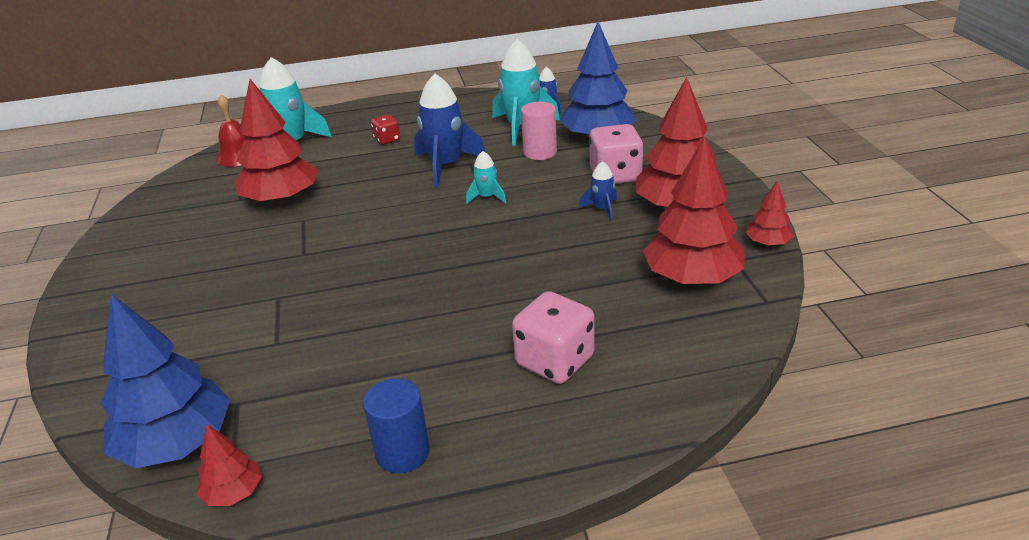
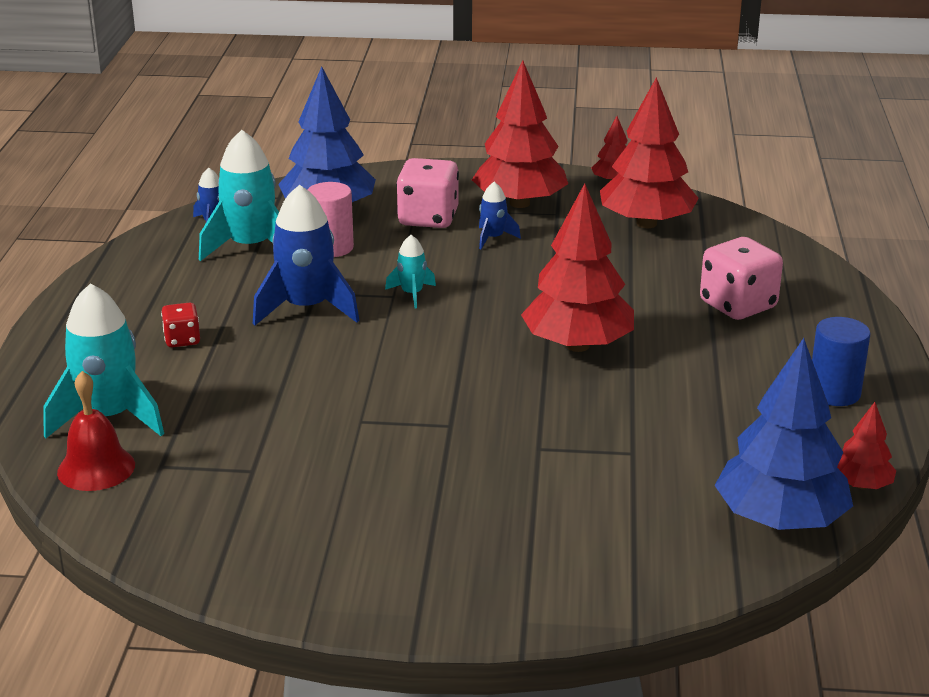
camera: 75 degrees left, 5 degrees down
(281, 199) = (287, 434): red tree -> red tree (577, 345)

